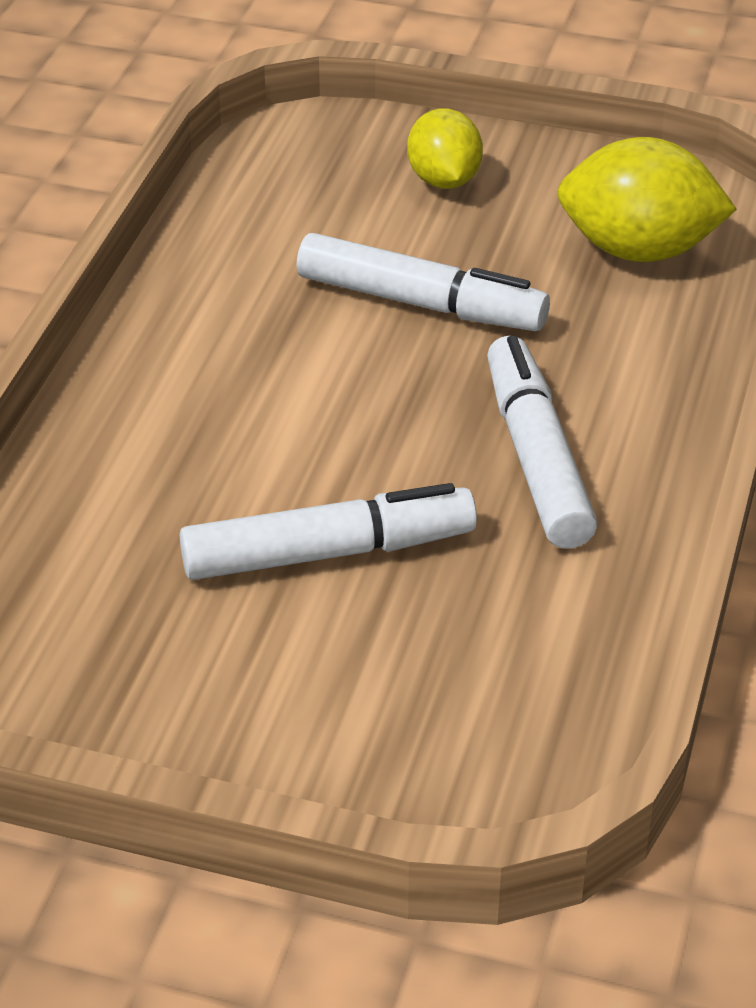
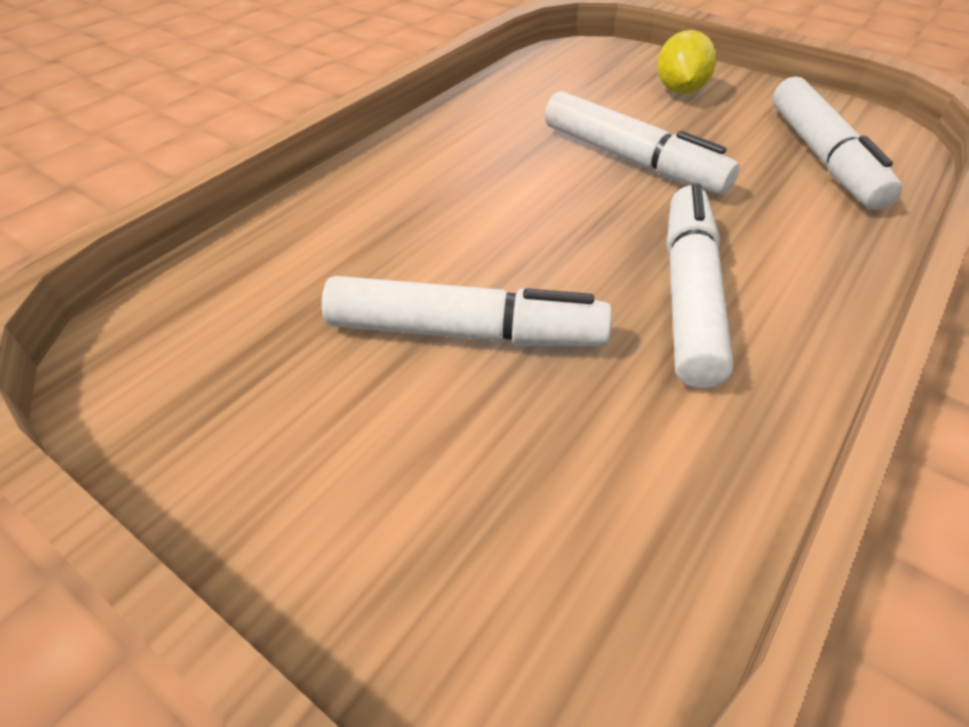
camera: 20 degrees right, 5 degrees up
(638, 250) = (822, 157): yellow lemon -> white marker

